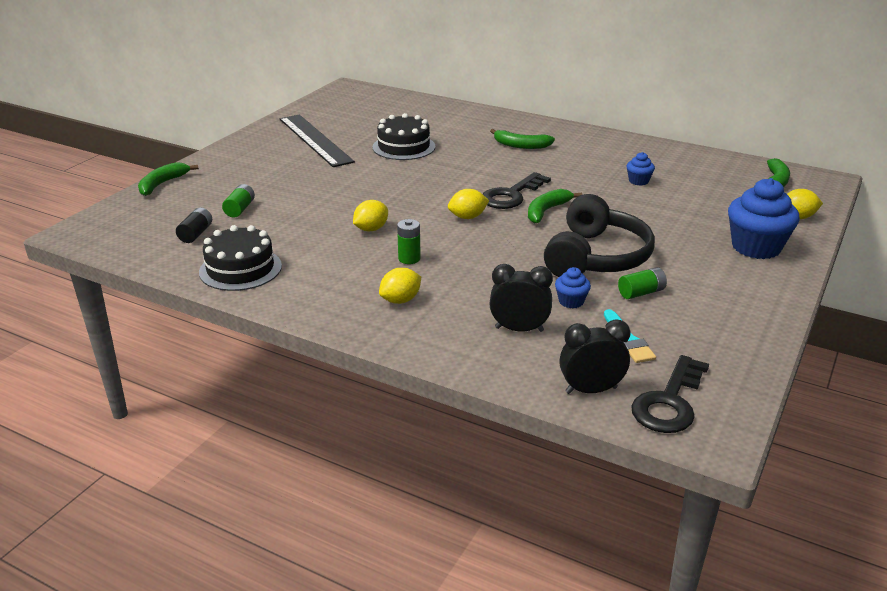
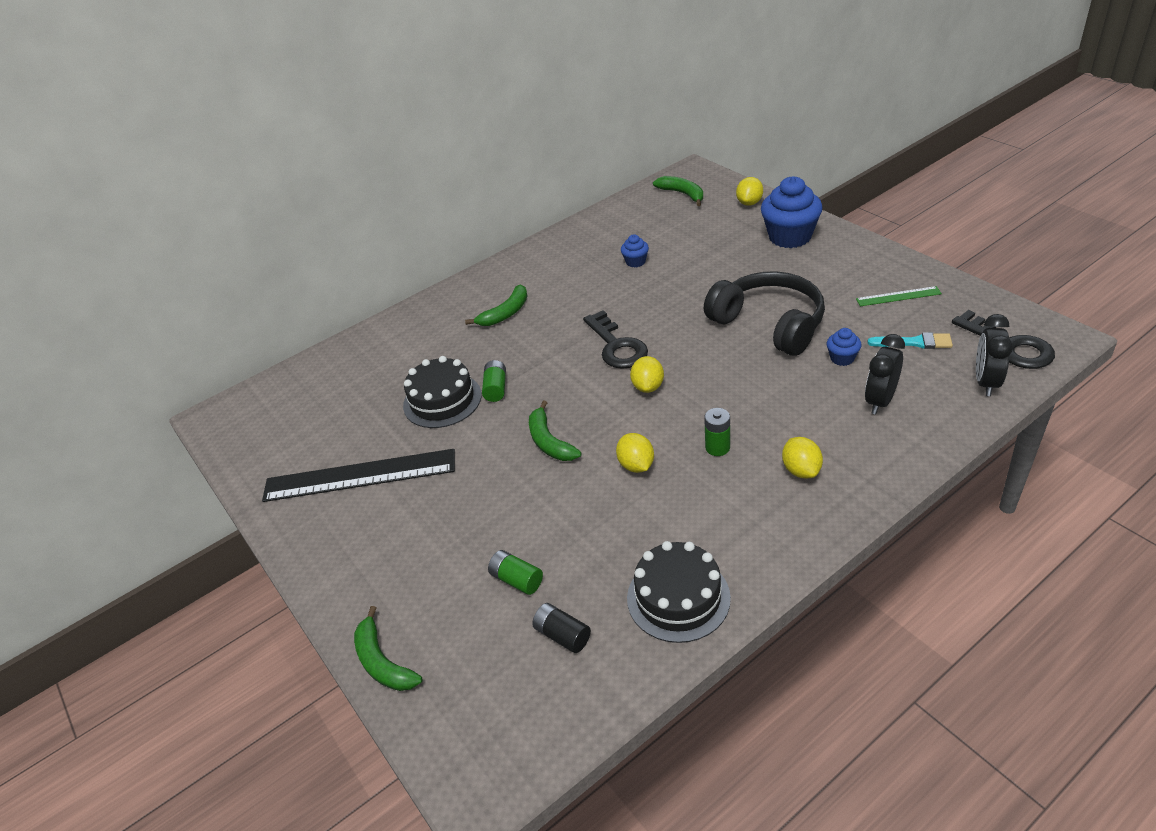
camera: 60 degrees left, 10 degrees up
(546, 211) = (664, 331): green banana -> green banana (550, 442)
(641, 293) = (841, 315): green battery -> green battery (496, 388)
(704, 322) = (898, 296): none -> green ruler

